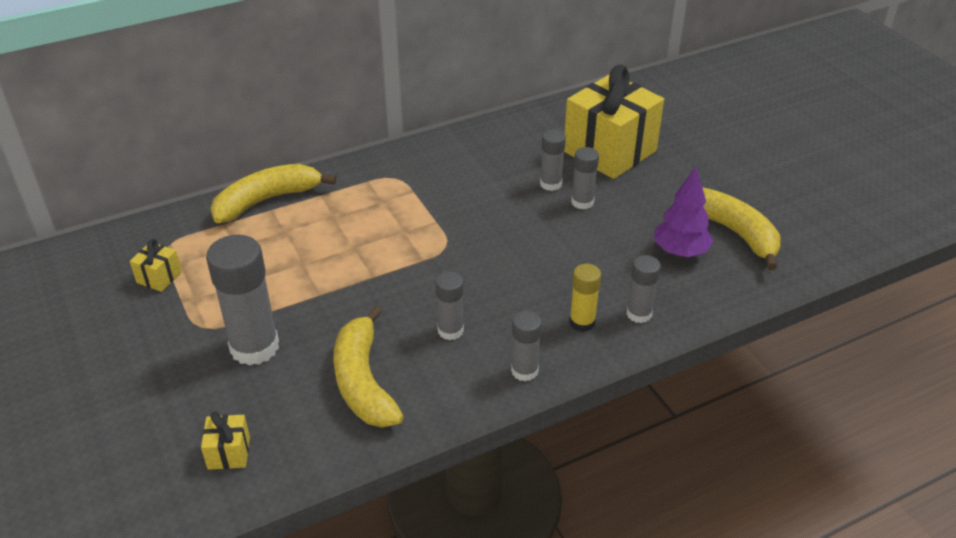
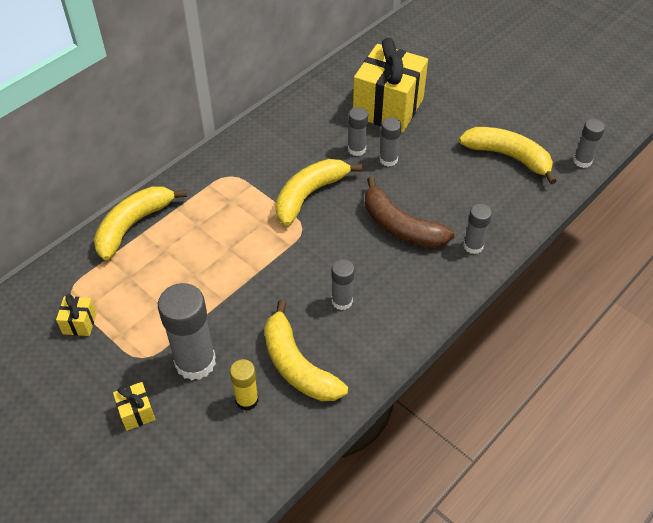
camera: 20 degrees left, 10 degrees up
(229, 453) = (224, 459): yellow gift -> yellow gift (136, 412)
(472, 216) = (309, 195): none -> yellow banana
(524, 371) = (413, 318): grey glue stick -> grey glue stick (582, 161)
(560, 272) = (400, 226): none -> brown banana
(582, 322) = (436, 265): yellow glue stick -> yellow glue stick (247, 400)
(680, 252) = (479, 184): purple tree -> none

